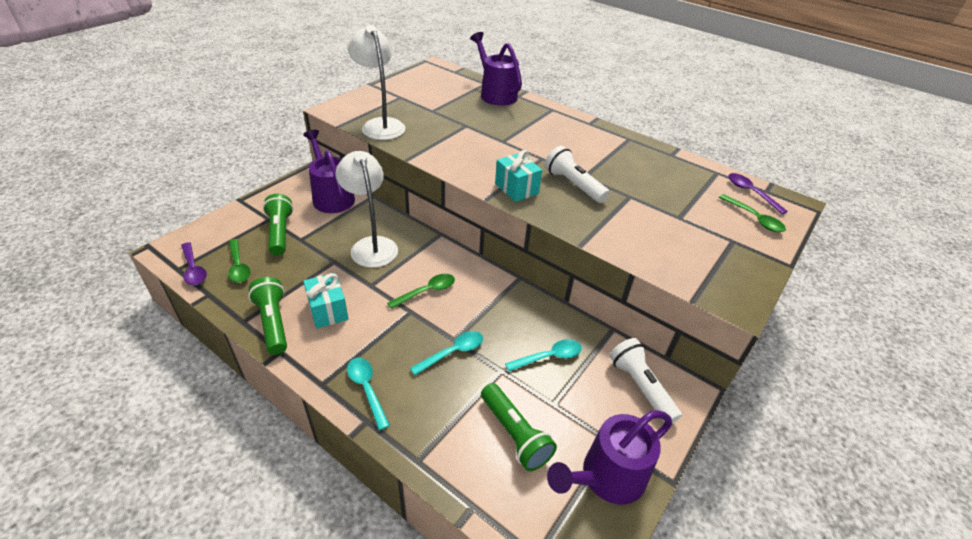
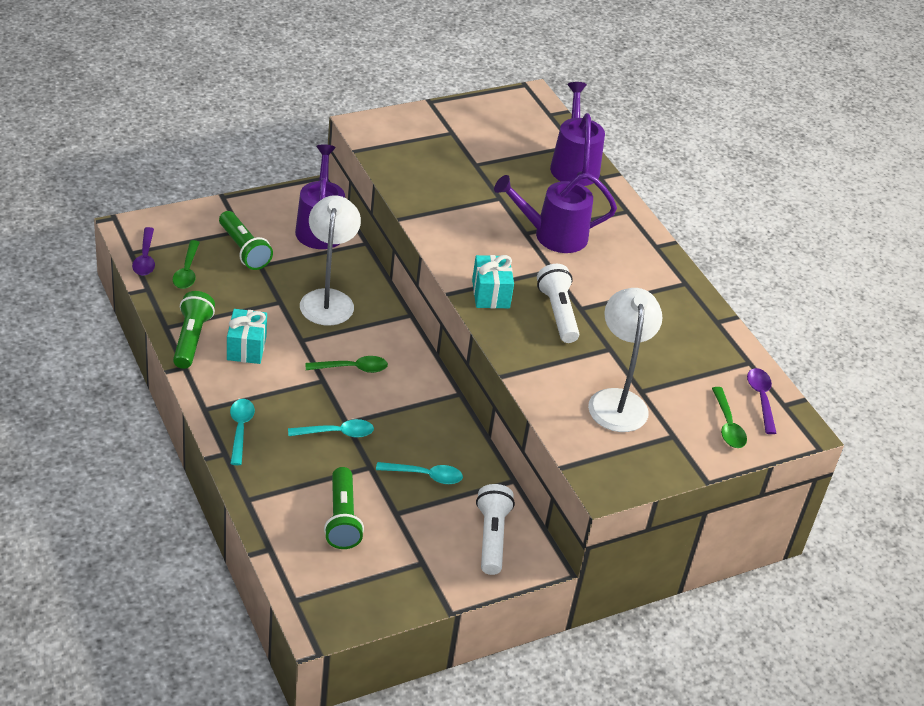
camera: 25 degrees right, 0 degrees up
(280, 232) = (244, 250): green flashlight -> green flashlight turned 135 degrees clockwise
(380, 125) = (402, 164): white lamp -> white lamp (617, 400)
(606, 478) = (394, 582): purple watering can -> purple watering can (552, 235)

